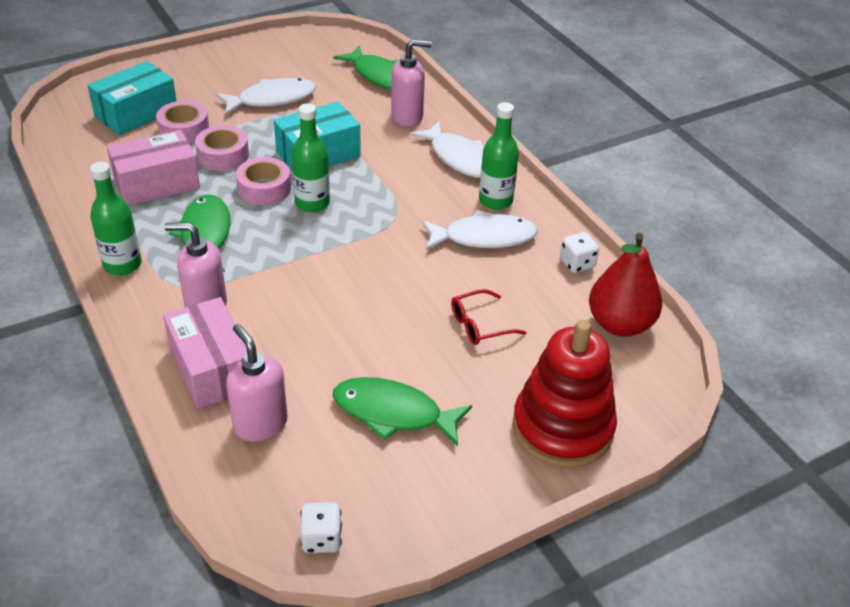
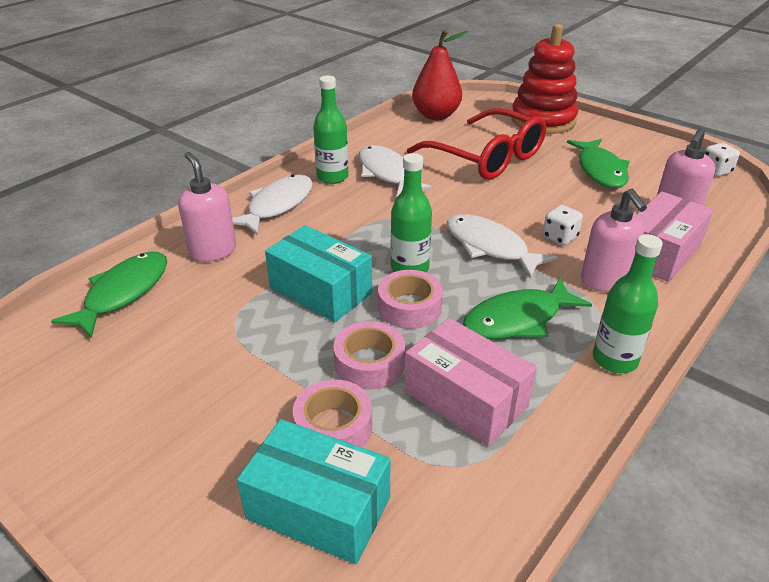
camera: 110 degrees left, 5 degrees down
(272, 99) = (215, 368): white fish -> white fish (490, 247)
(480, 325) = (486, 157): red glasses -> red glasses, size x2.23
(577, 263) = (386, 135): white dice -> white dice (560, 237)

